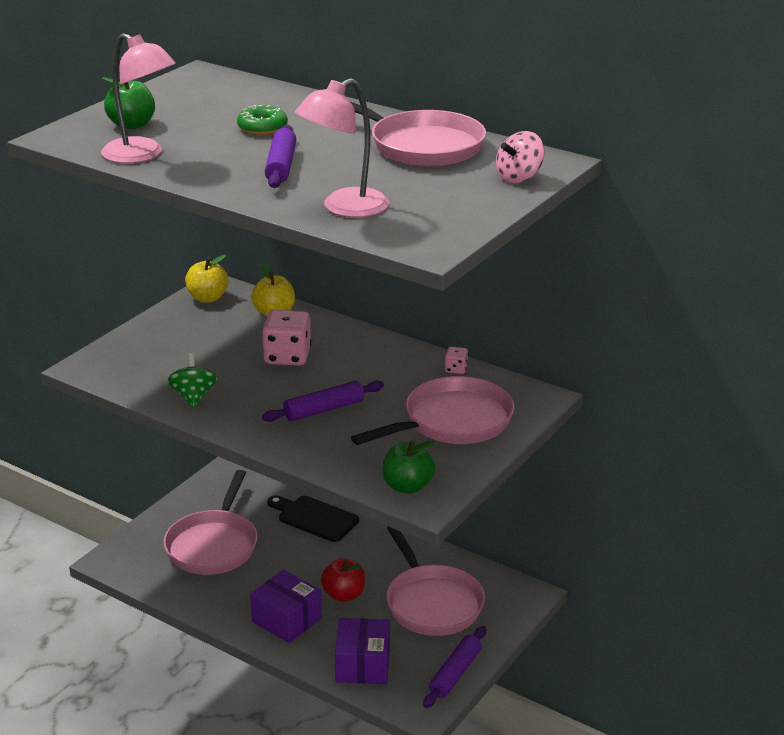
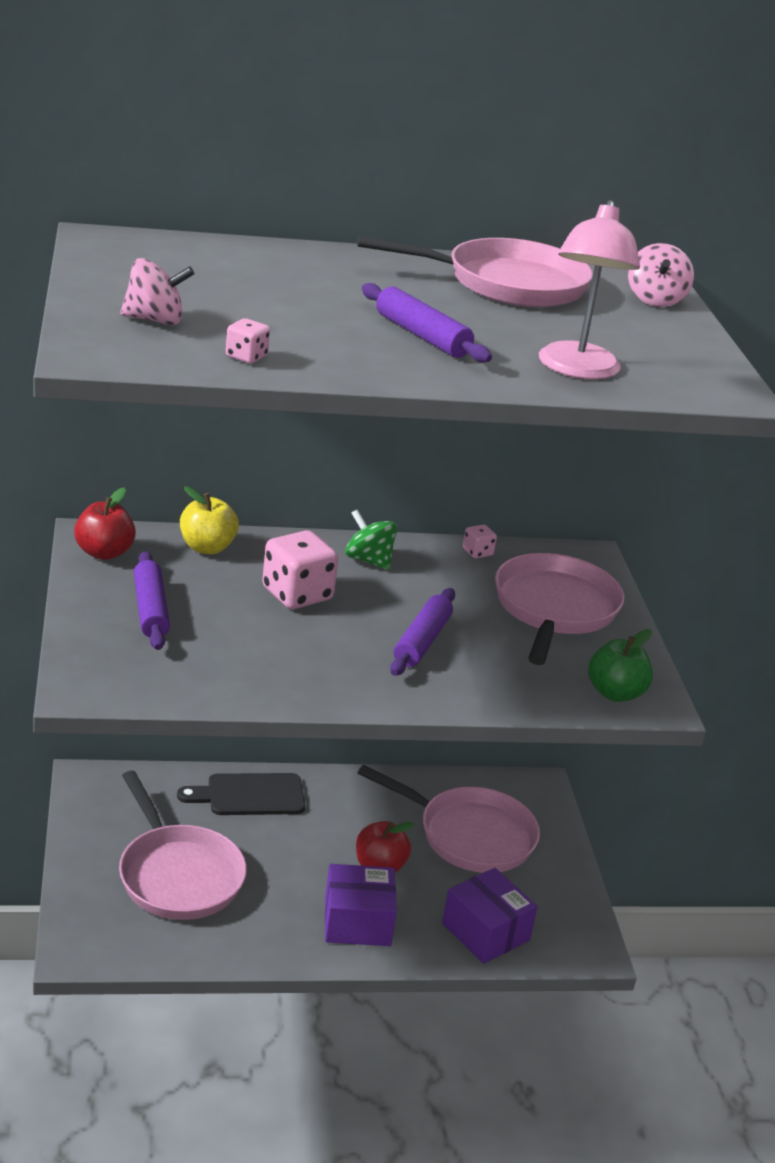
camera: 45 degrees left, 0 degrees up
(132, 125) = (155, 320): green apple -> pink spinning top
(141, 155) = (246, 357): pink lamp -> pink dice
(193, 397) = (267, 678): green spinning top -> green spinning top (368, 560)
(208, 298) = (104, 553): yellow apple -> red apple
(262, 128) = (311, 294): green donut -> none
(455, 673) = (573, 897): purple rolling pin -> purple rolling pin (150, 610)

